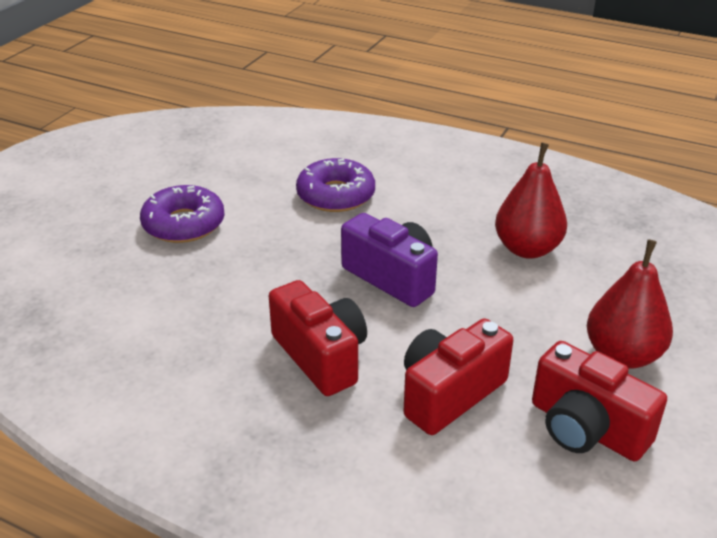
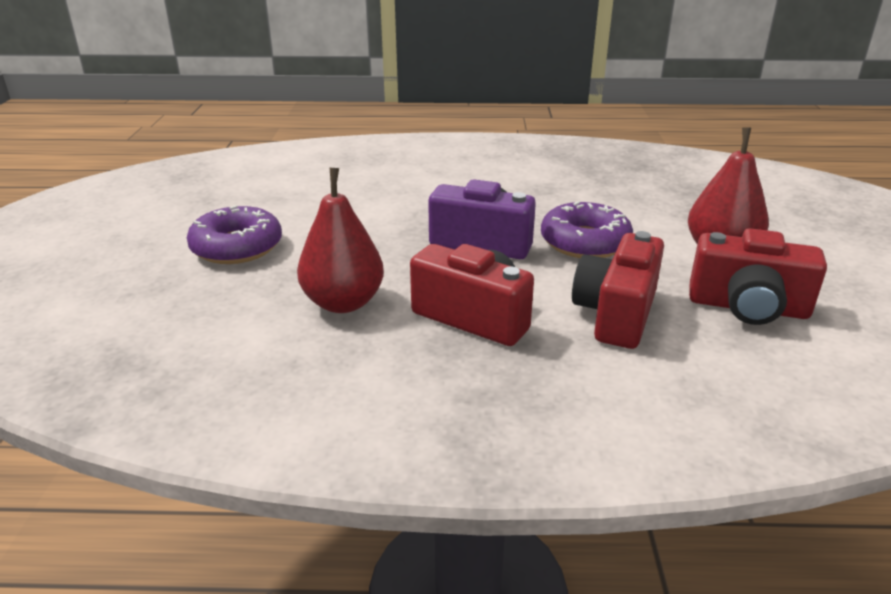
camera: 25 degrees left, 5 degrees down
(336, 195) = (373, 195): purple donut -> purple donut (585, 242)
(527, 249) = (575, 199): red pear -> red pear (343, 303)

